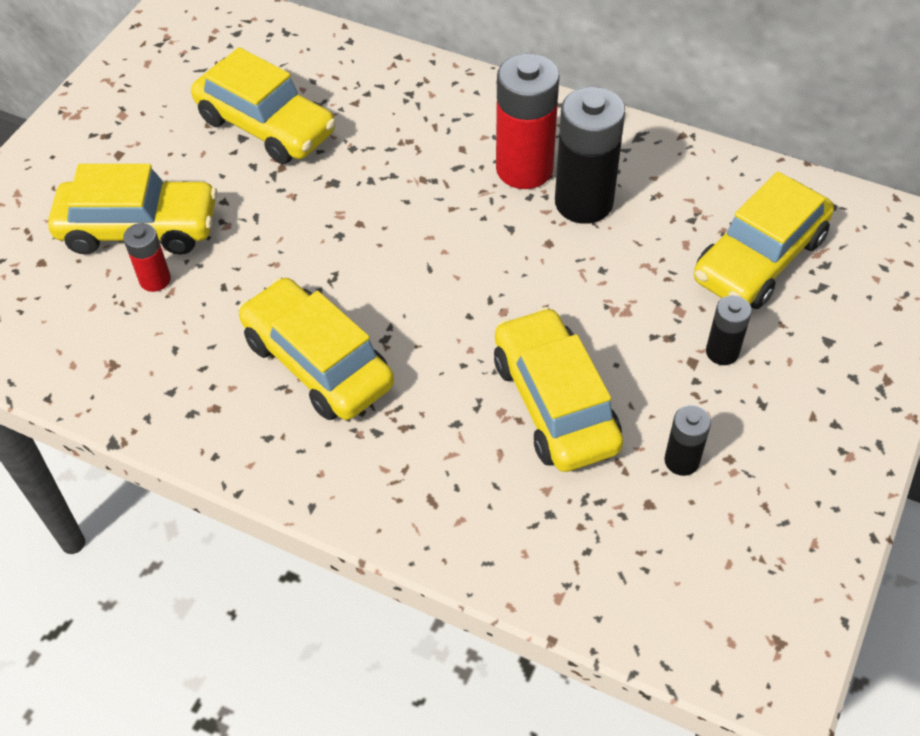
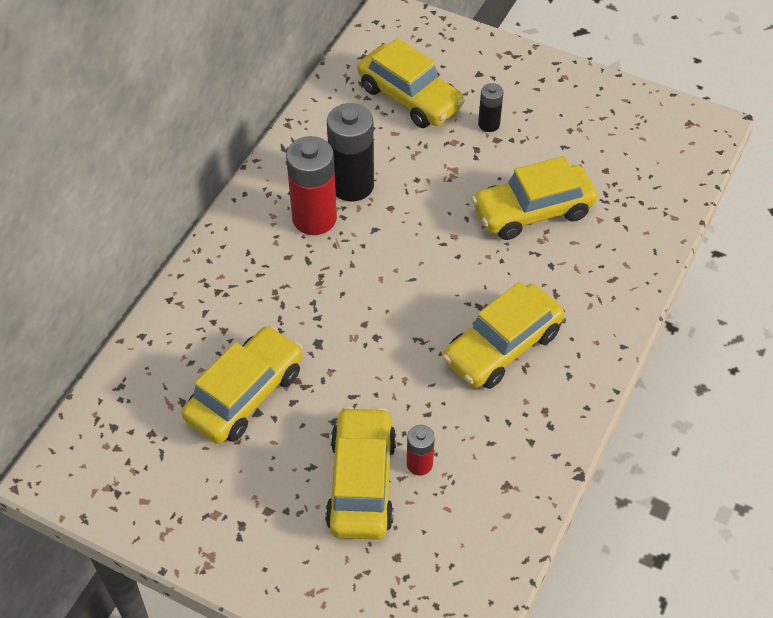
camera: 90 degrees left, 0 degrees up
(681, 461) = (573, 152): black battery -> none

